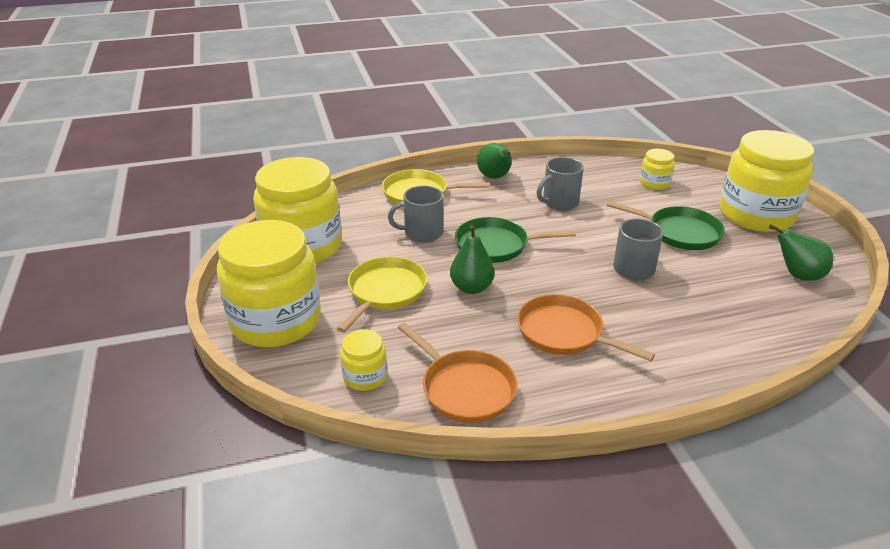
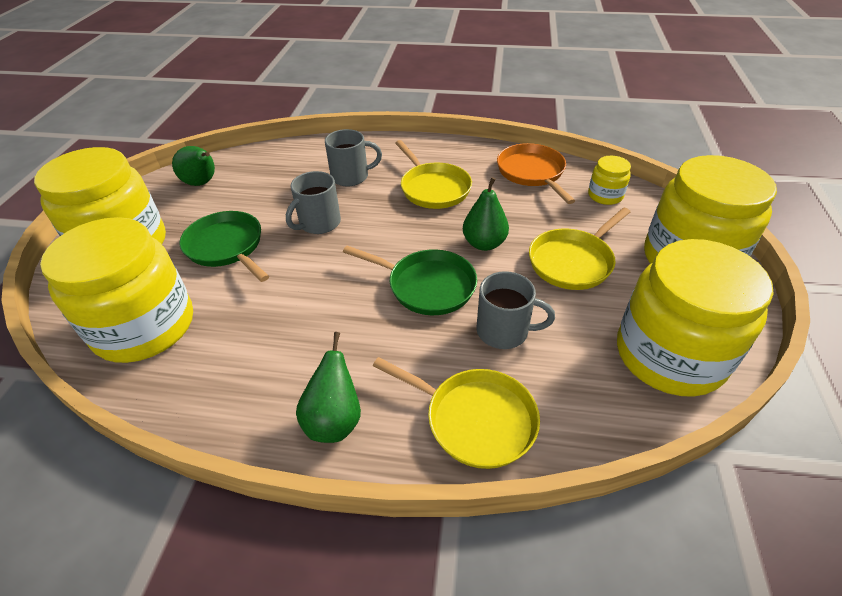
camera: 155 degrees left, 10 degrees up
(559, 202) = (296, 331): grey mug -> grey mug (351, 177)
(564, 333) = (433, 188): orange pan -> yellow pan
(654, 183) = (144, 326): yellow jar -> yellow jar, size x2.25

